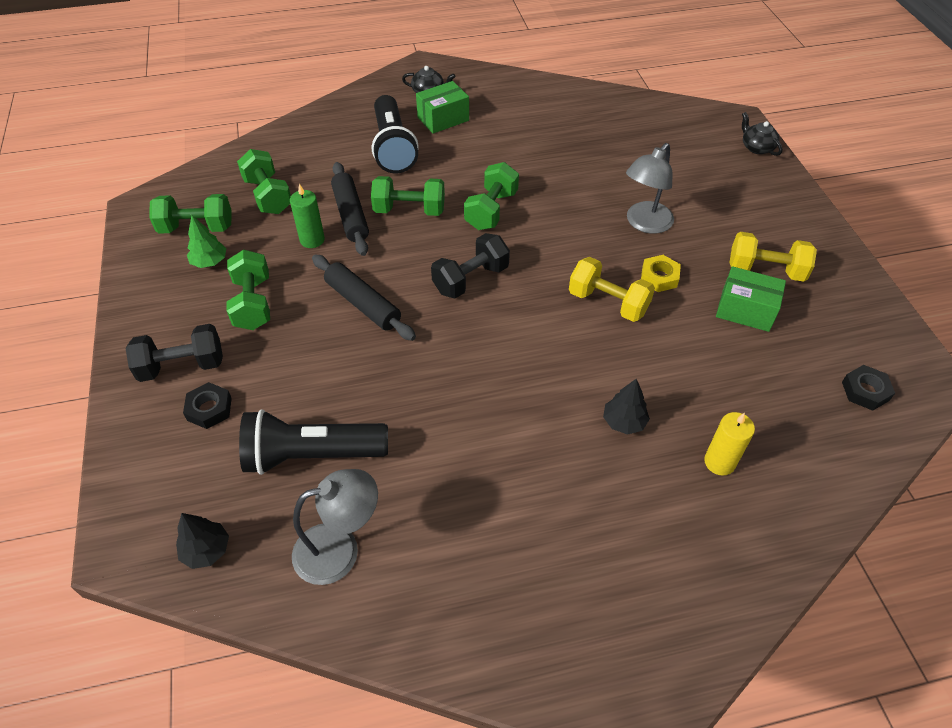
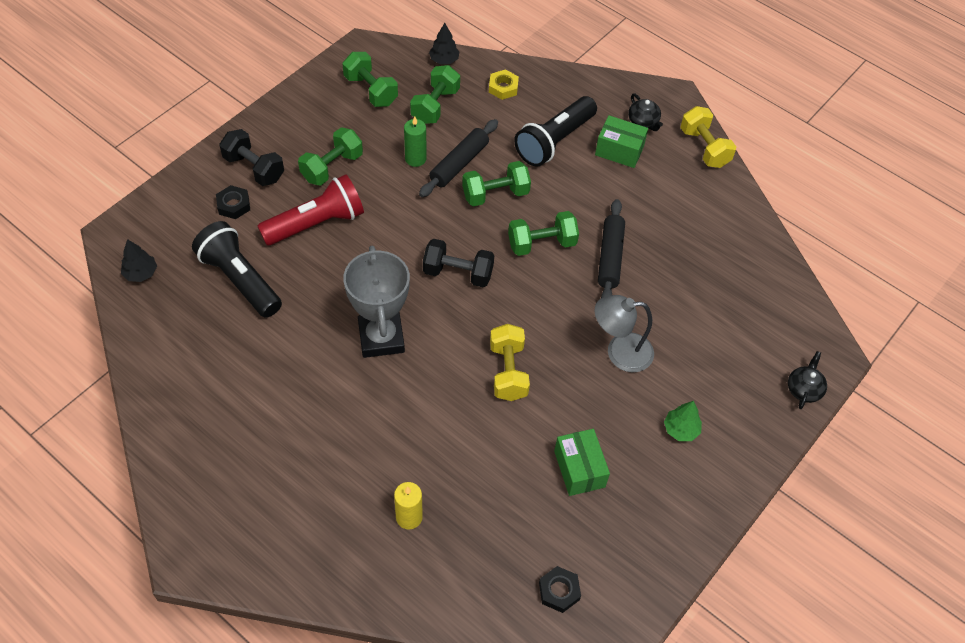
camera: 50 degrees right, 5 degrees up
(209, 262) = (347, 119): green tree -> green tree (680, 429)
(308, 352) = (316, 223): none -> red flashlight
(340, 549) = (186, 337): grey lamp -> none
(363, 304) = (382, 226): black rolling pin -> black rolling pin (610, 257)
(409, 210) = (495, 194): green dumbbell -> green dumbbell turned 75 degrees counterclockwise
(493, 373) = (381, 338): none -> grey trophy
(624, 422) = (399, 439): black tree -> black tree (444, 60)
(659, 277) = (565, 392): yellow nut -> yellow nut (503, 87)
(765, 270) = (640, 464): yellow dumbbell -> yellow dumbbell (704, 148)

